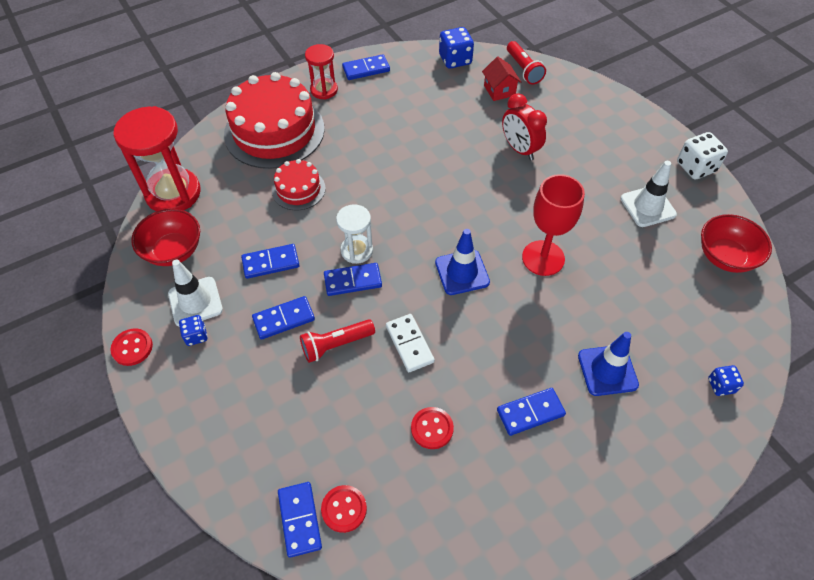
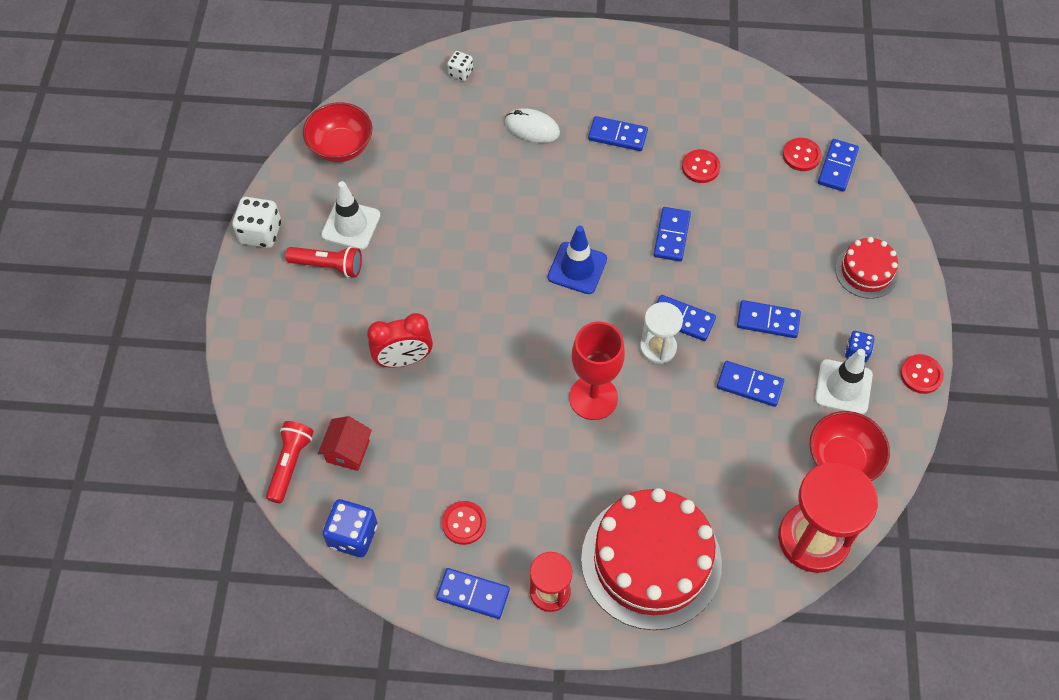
camera: 145 degrees left, 5 degrees up
(298, 189) = (672, 456): red cake -> red cake (866, 271)
(336, 345) = (735, 271): red flashlight -> red flashlight (328, 266)
(400, 94) = (464, 523): none -> red button
(409, 344) = (671, 236): white domino -> blue domino
(519, 149) = (403, 359): red clock -> red clock turned 75 degrees clockwise
(543, 258) = (494, 237): red goblet -> red goblet (593, 397)
(607, 370) = (532, 128): blue traffic cone -> white mouse
(721, 385) = (460, 73): blue dice -> white dice

